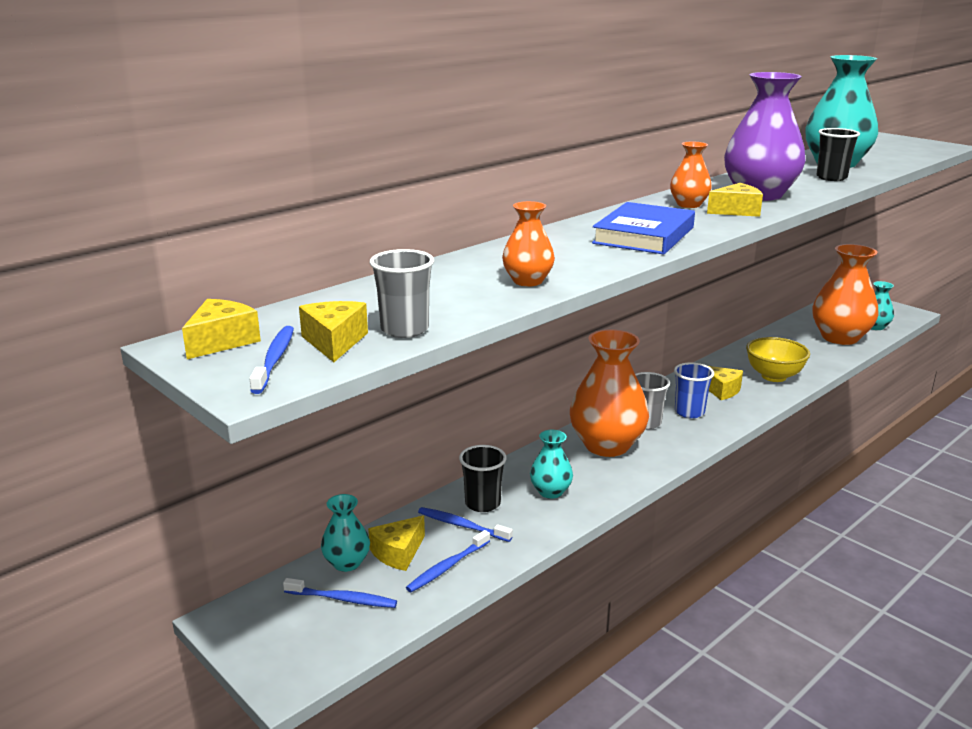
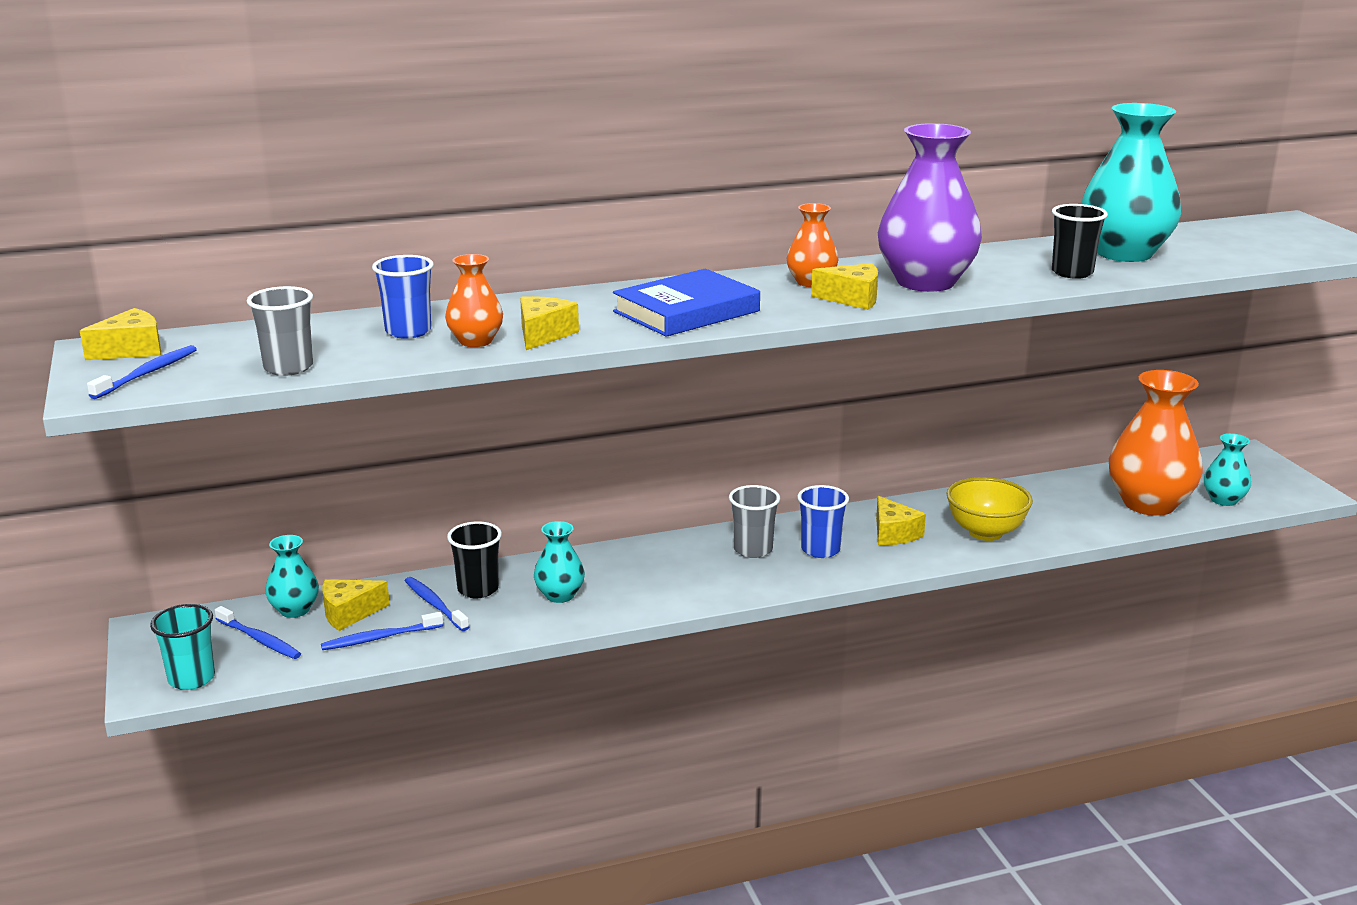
camera: 25 degrees right, 0 degrees up
(316, 656) = (191, 679): none -> turquoise cup
(334, 342) = (215, 367): yellow cheese -> yellow cheese (543, 334)
(458, 283) = (408, 331): none -> blue cup
(607, 445) = (677, 563): orange vase -> none

